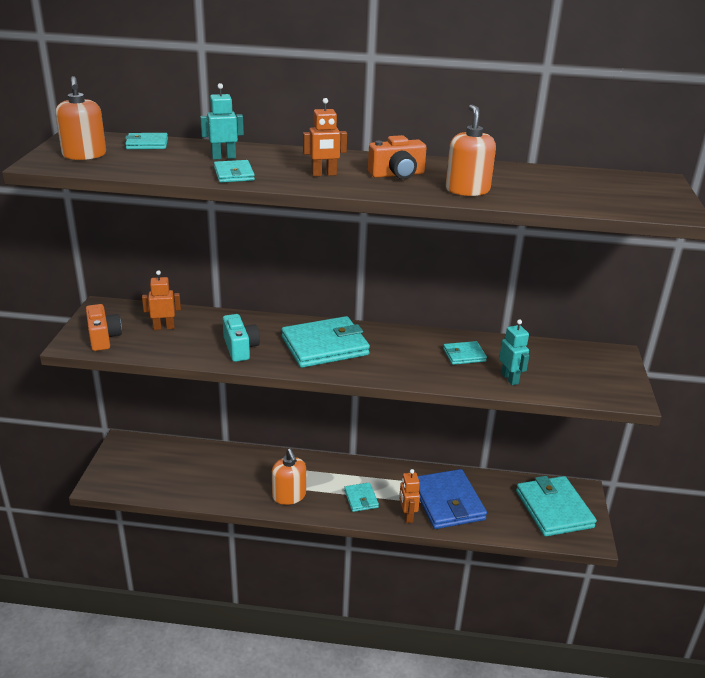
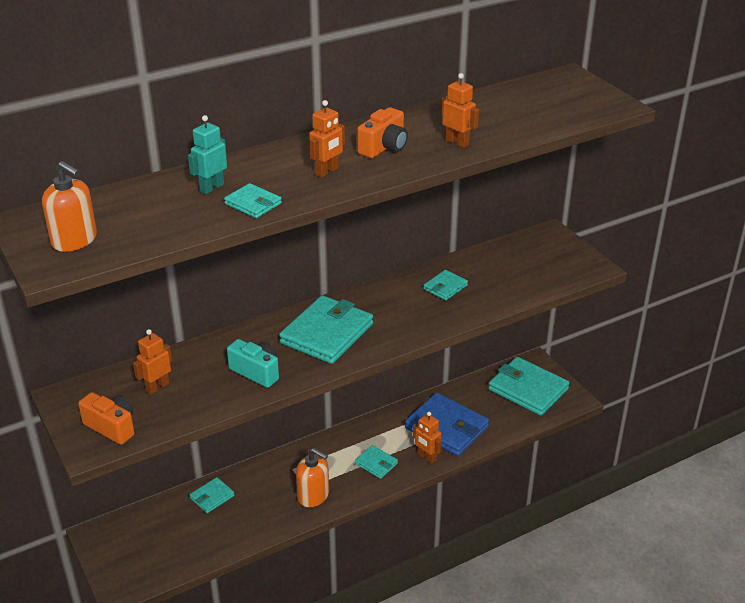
camera: 35 degrees left, 5 degrees up
(147, 144) = (112, 201): turquoise wallet -> turquoise wallet (212, 497)
(467, 190) = (457, 142): orange soap dispenser -> orange robot
(510, 378) = (500, 292): turquoise robot -> none

